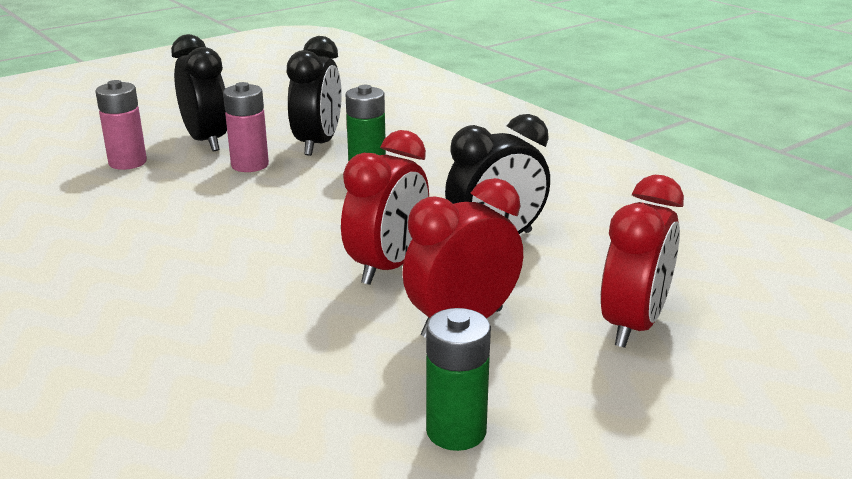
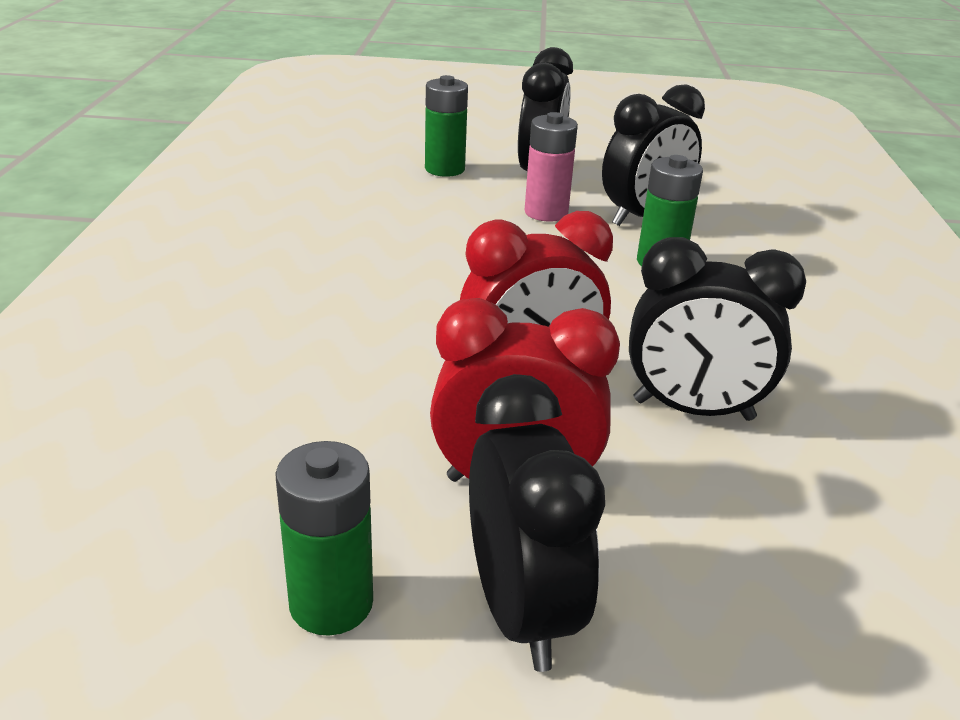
camera: 40 degrees right, 5 degrees up
(127, 162) = (444, 169): pink battery -> green battery
(549, 376) = (521, 611): none -> black clock
(633, 325) = (723, 617): red clock -> none

